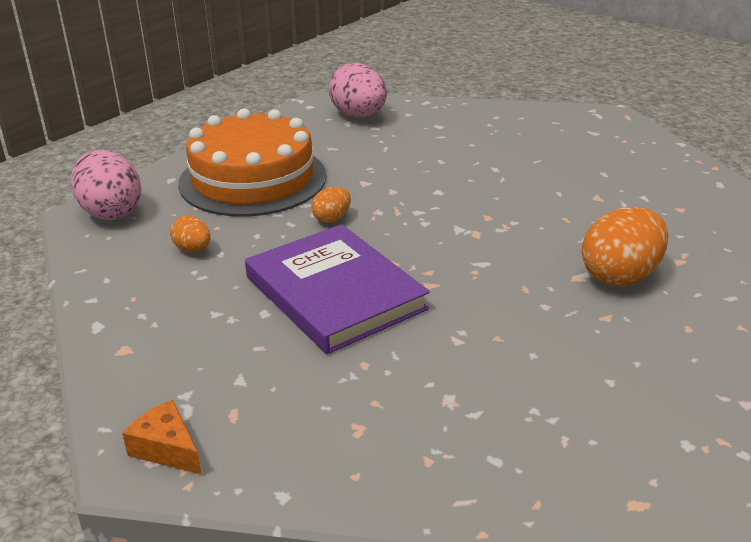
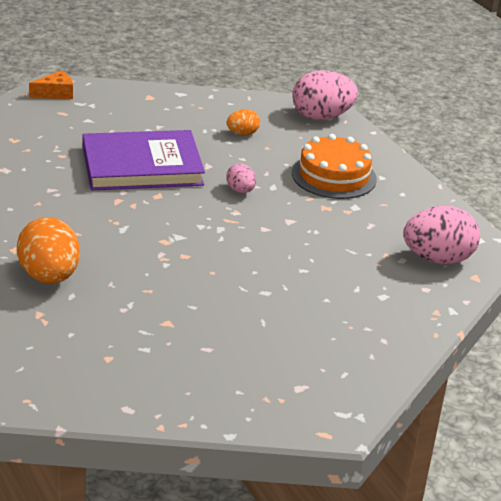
camera: 110 degrees right, 0 degrees up
(253, 179) = (334, 176): orange cake -> orange cake, size x0.66
(332, 219) = (240, 190): orange egg -> pink egg

